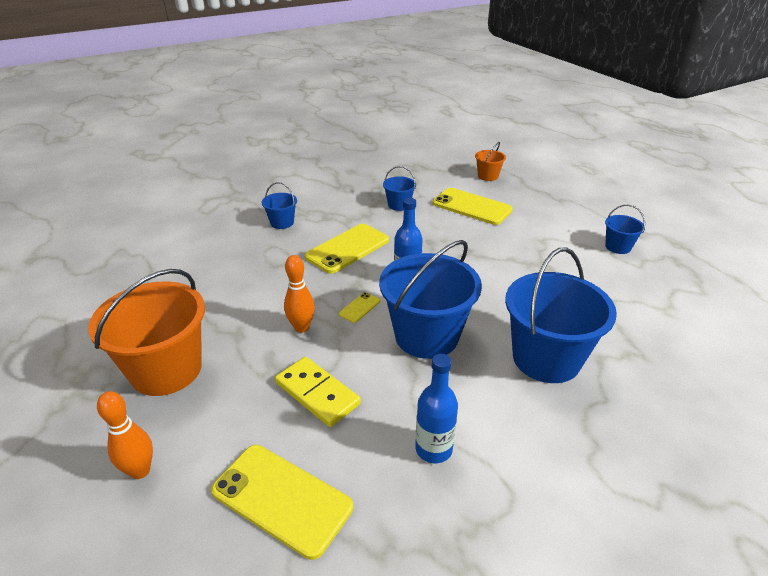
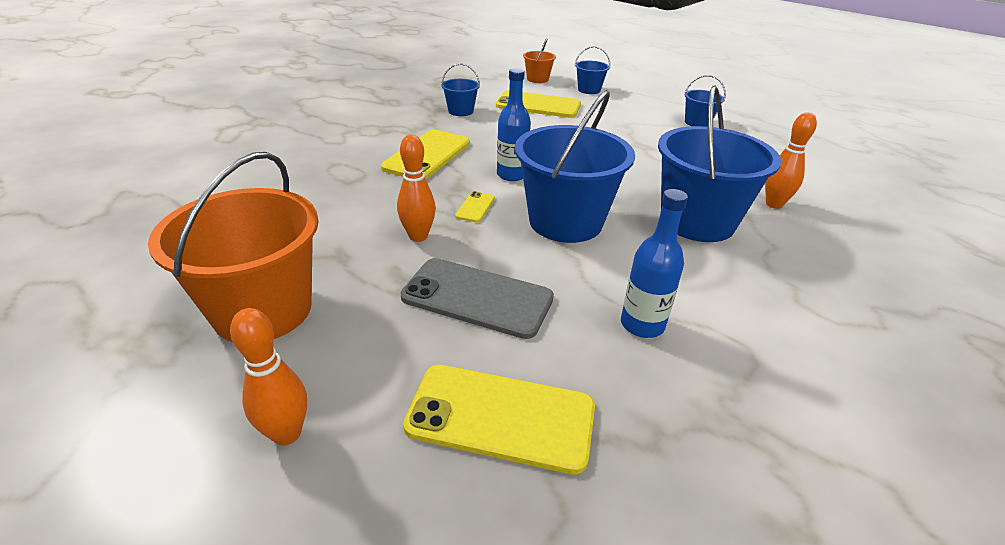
camera: 20 degrees left, 0 degrees up
(282, 222) = (333, 140): blue bucket -> blue bucket (589, 90)
(317, 393) = (477, 298): yellow domino -> grey phone
(636, 354) = (774, 204): none -> orange bowling pin

